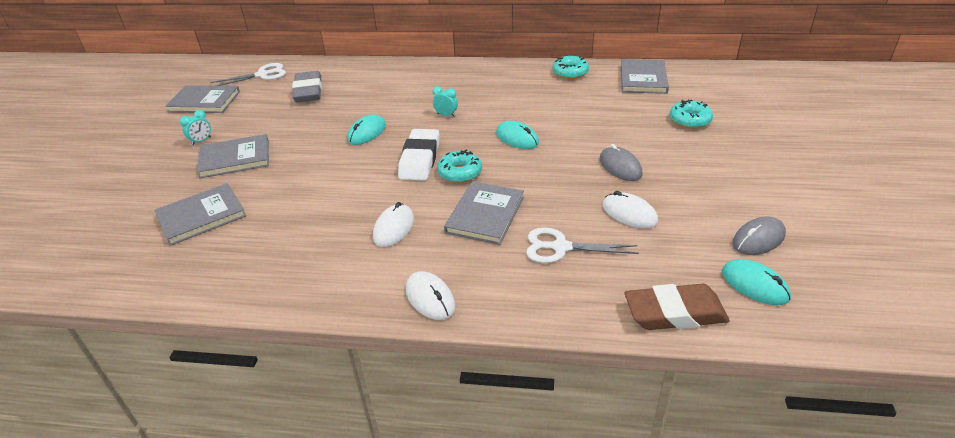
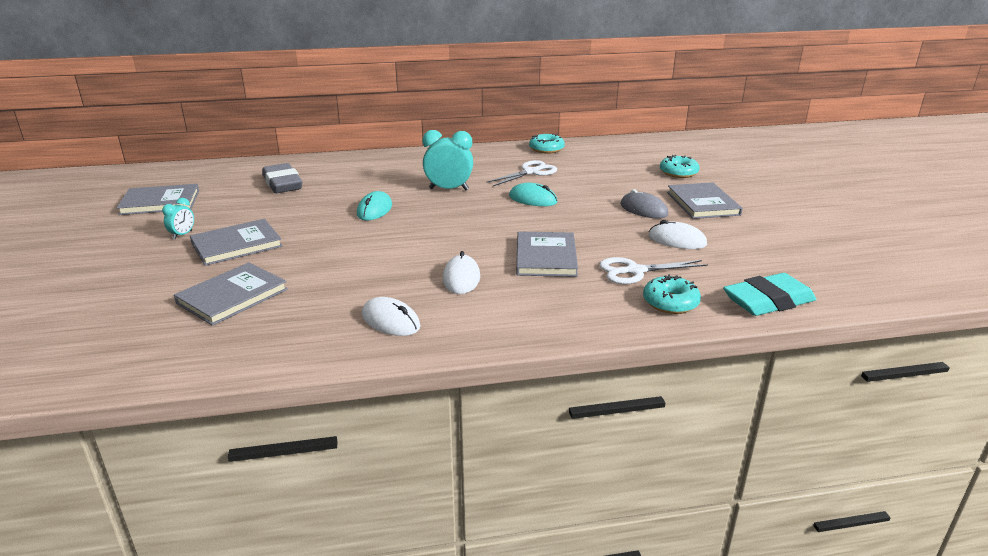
camera: 20 degrees left, 10 degrees down
(262, 75) = (216, 175): white scissors -> white scissors (531, 172)
(420, 159) = (448, 224): white eraser -> none
(430, 298) = (540, 325): white mouse -> white mouse (390, 321)
(446, 115) = (449, 189): turquoise clock -> turquoise clock, size x1.89
(460, 173) = (496, 229): turquoise donut -> turquoise donut (670, 302)
(643, 79) = (616, 148): grey book -> grey book (702, 203)
(674, 313) = (768, 301): brown eraser -> turquoise eraser
(754, 285) = (816, 274): turquoise mouse -> none
(758, 239) = (795, 244): grey mouse -> none

